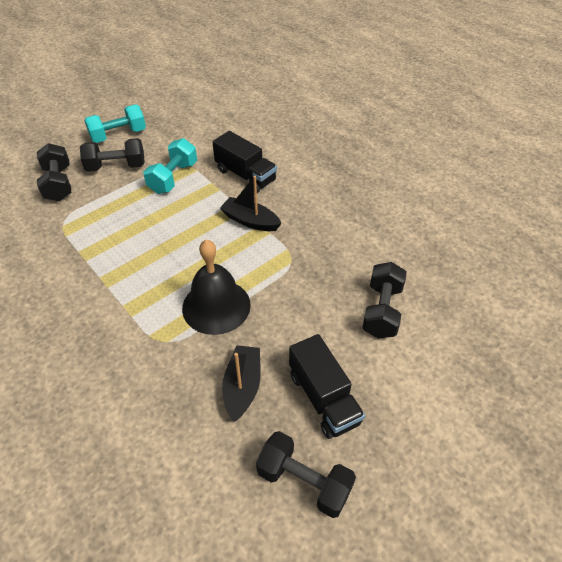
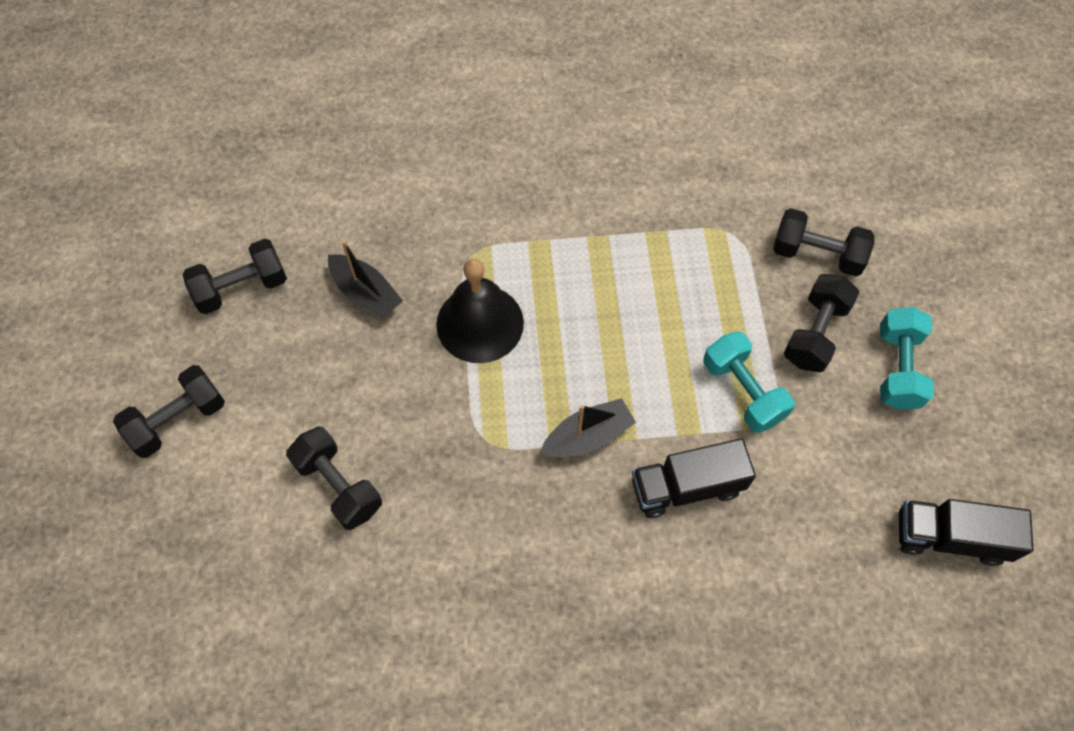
camera: 125 degrees right, 15 degrees up
(323, 398) = (295, 353): black truck -> black truck (950, 537)
(436, 437) = (178, 420): none -> black dumbbell

